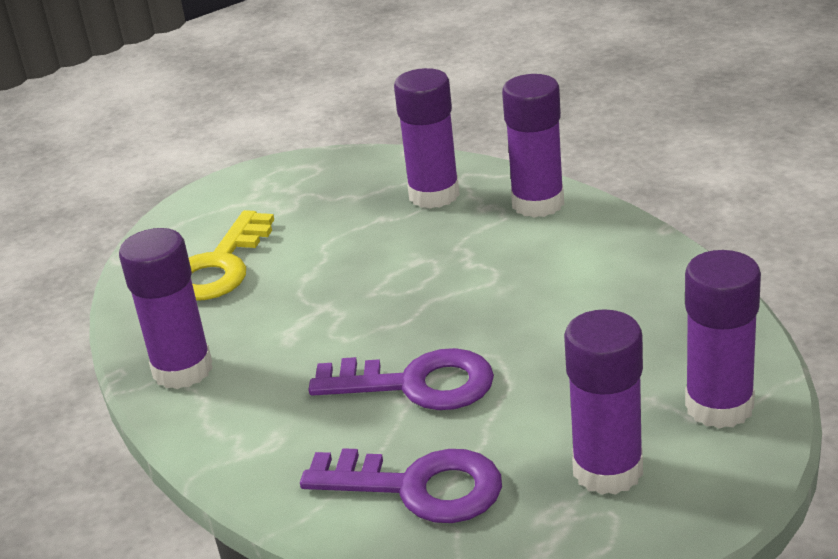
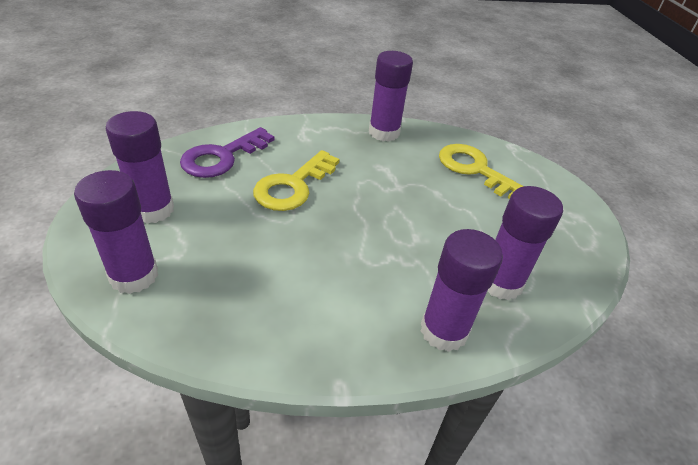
camera: 110 degrees right, 10 degrees up
(417, 384) = (293, 186): purple key -> yellow key

